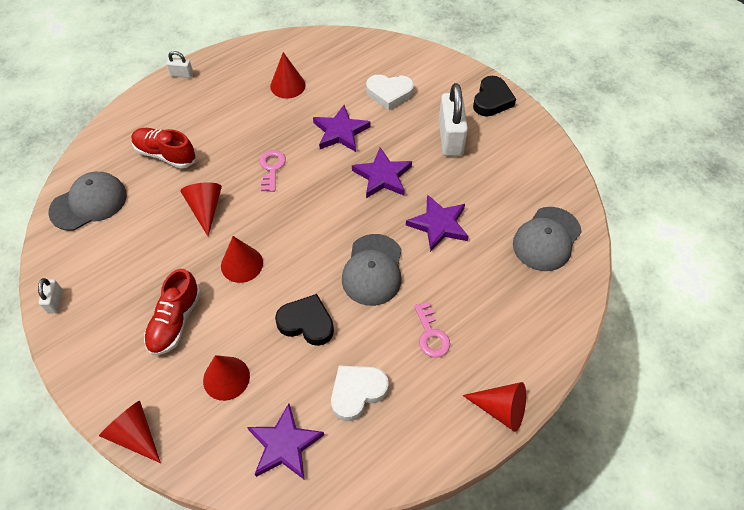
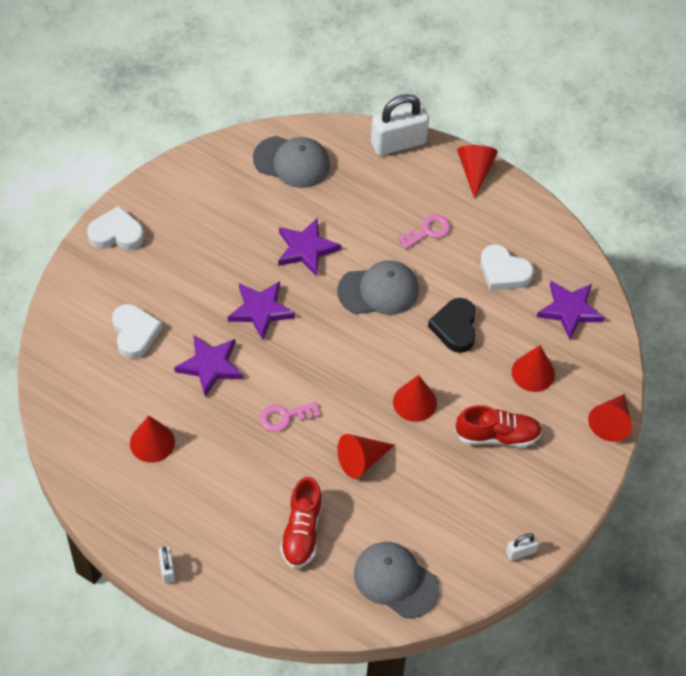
camera: 110 degrees left, 0 degrees up
(450, 138) = (186, 261): white padlock -> white padlock (398, 143)
(492, 100) = (116, 234): black heart -> white heart

